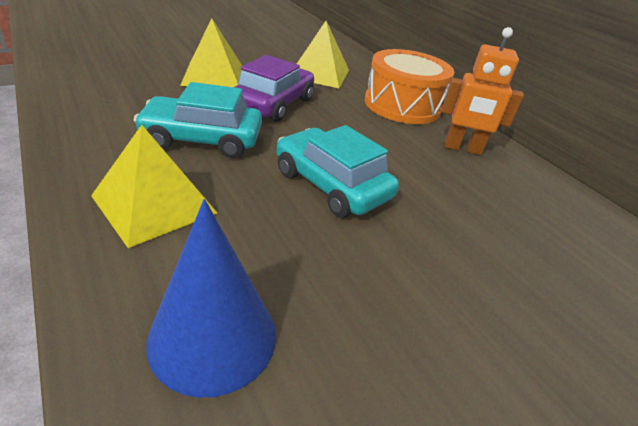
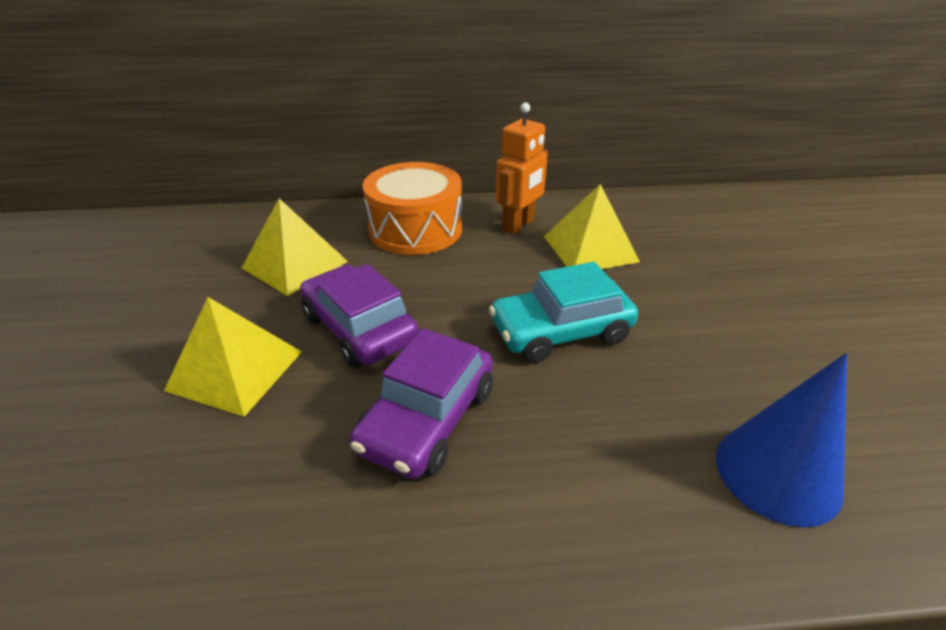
camera: 60 degrees left, 0 degrees up
(154, 204) = (568, 492): yellow pyramid -> yellow pyramid (590, 248)
(202, 139) = (427, 419): turquoise car -> purple car

